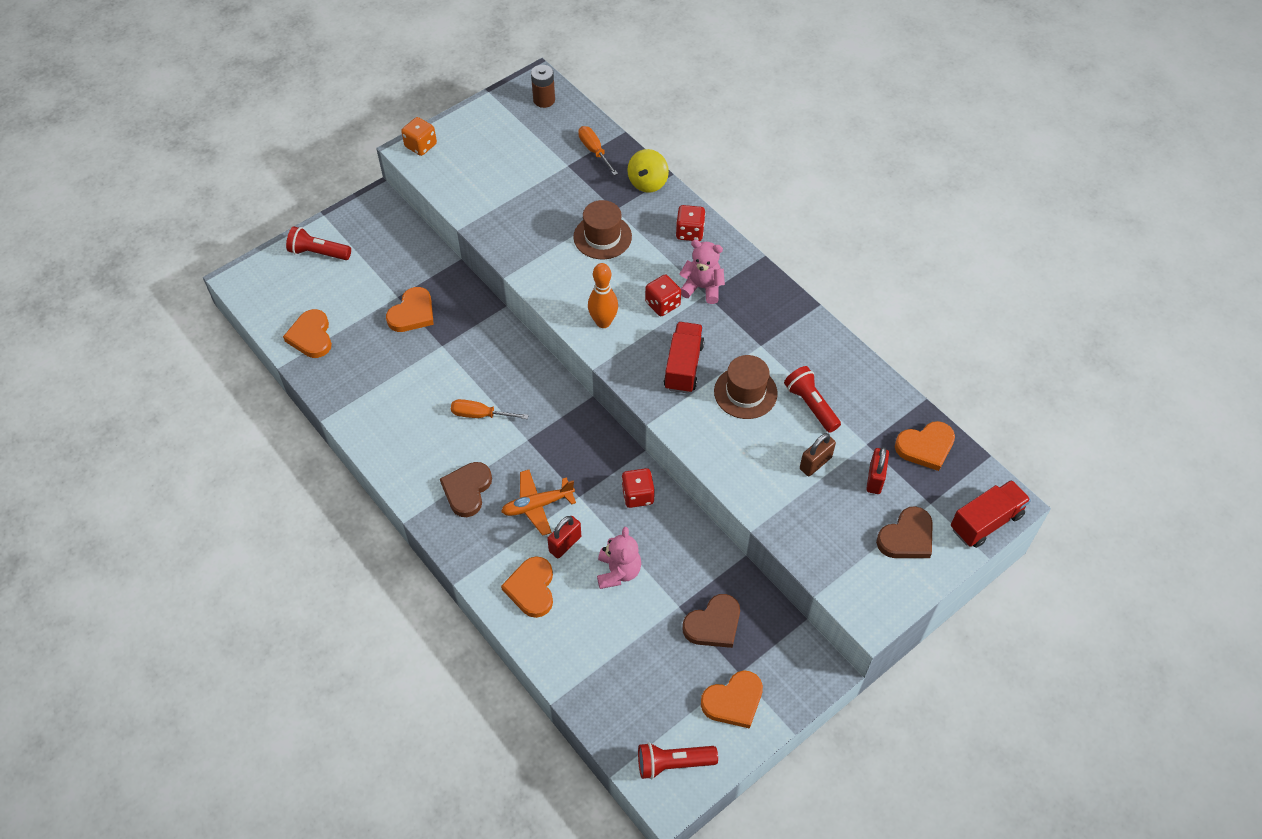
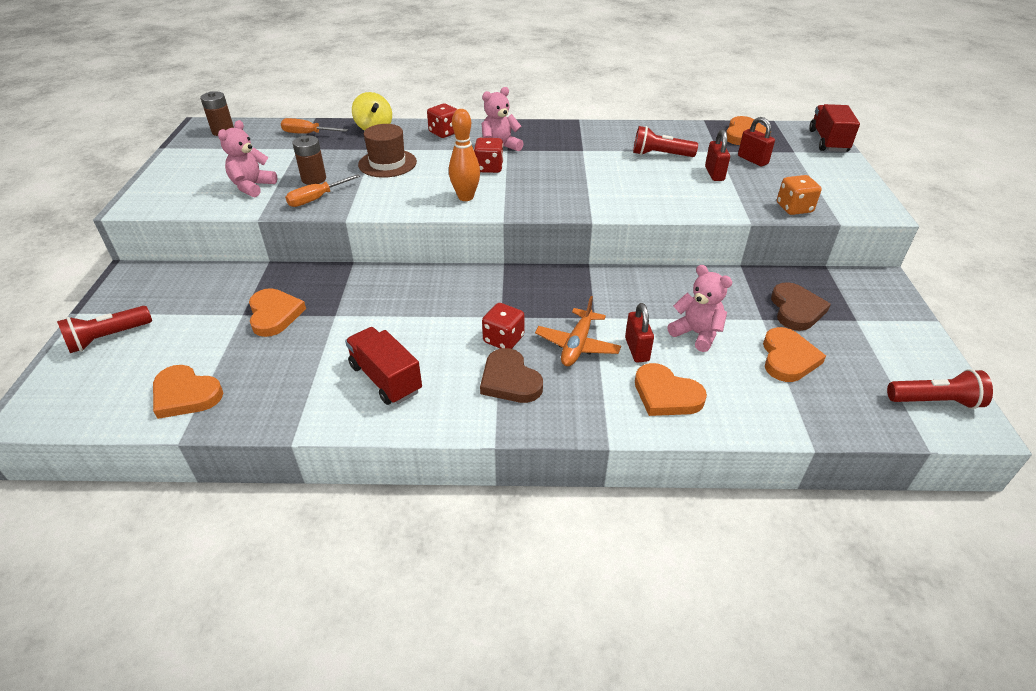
camera: 50 degrees left, 15 degrees down
(421, 146) = (142, 197): orange dice -> orange dice (794, 208)
(480, 415) = (440, 330): orange screwdriver -> orange screwdriver (317, 199)
(491, 189) = (252, 186): none -> pink teddy bear
(536, 214) = (314, 179): none -> brown battery
(638, 495) = (628, 287): red dice -> red dice (503, 339)
(673, 763) = (934, 401): red flashlight -> red flashlight turned 120 degrees counterclockwise
(683, 366) = (558, 184): red truck -> red truck (385, 379)
(733, 701) = (884, 336): orange heart -> orange heart (788, 358)
(745, 392) = (617, 172): brown hat -> none
(815, 463) = (714, 174): brown padlock -> red padlock
(907, 537) = (816, 170): brown heart -> none

